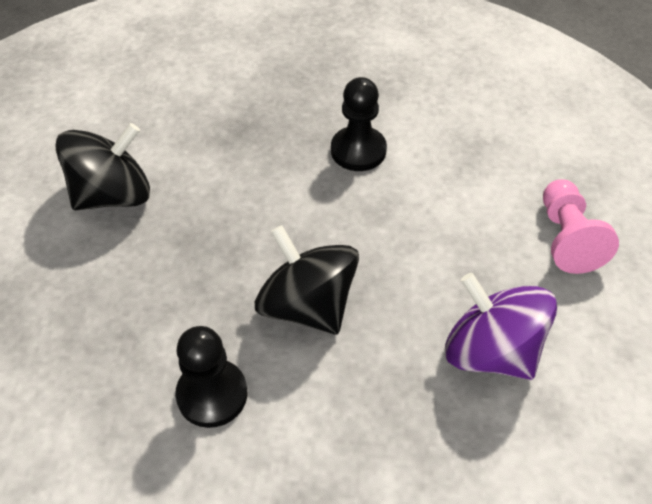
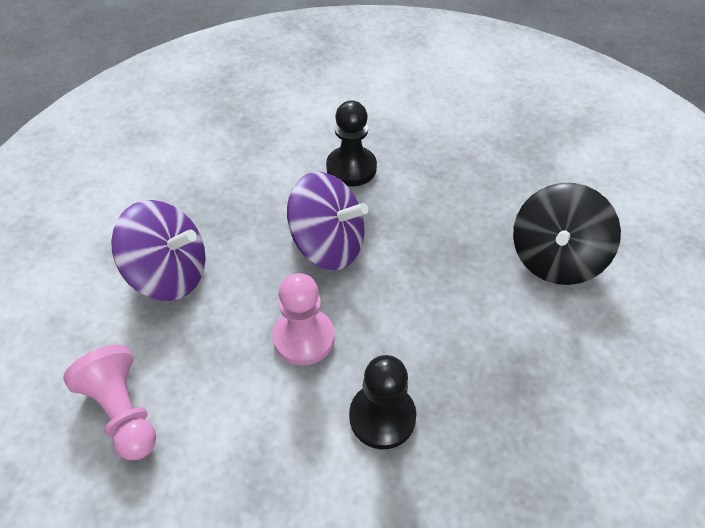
camera: 150 degrees right, 0 degrees up
(307, 306) = (328, 245): black spinning top -> purple spinning top
(385, 229) = (304, 338): none -> pink pawn

